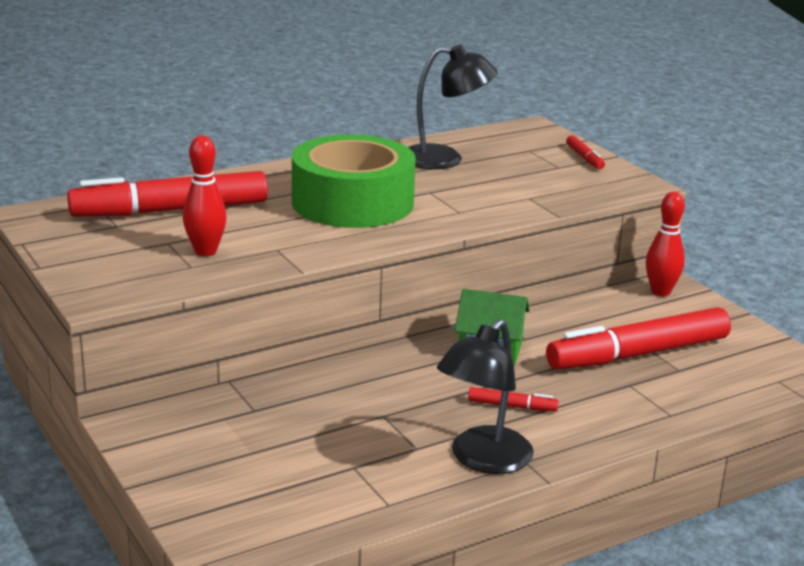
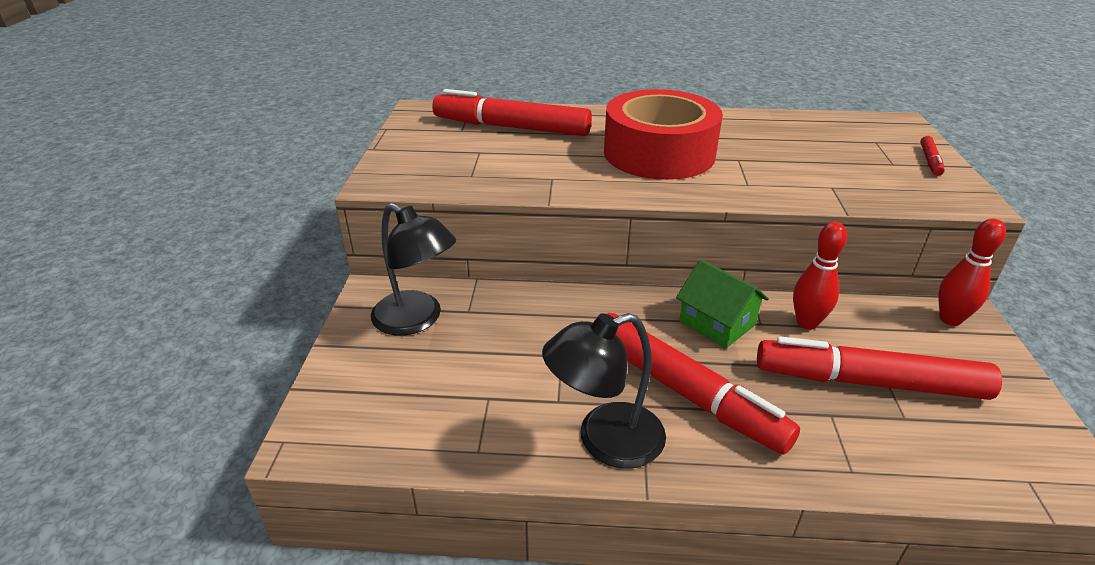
camera: 35 degrees right, 10 degrees up
(205, 251) = (496, 166): red bowling pin -> red bowling pin (807, 323)
(352, 202) = (659, 153): green tape -> red tape
(445, 159) = (782, 133): black lamp -> black lamp (417, 320)
(512, 406) = (685, 392): red marker -> red marker, size x2.44

